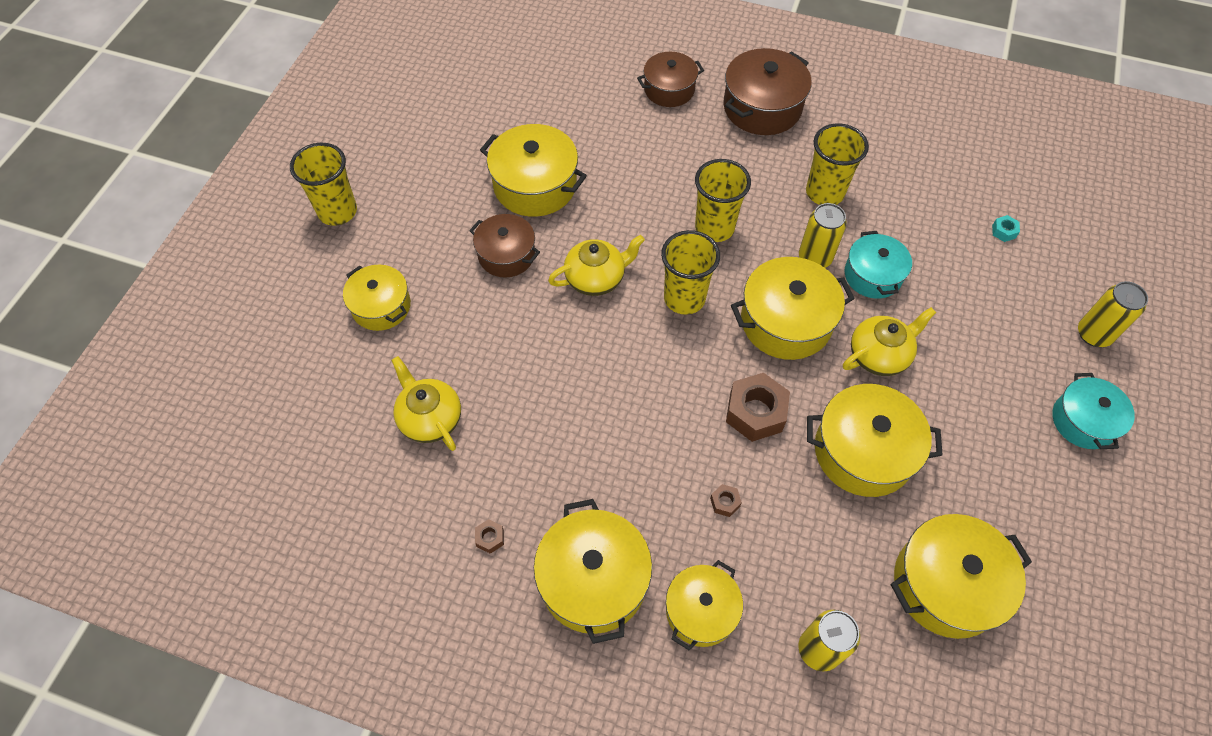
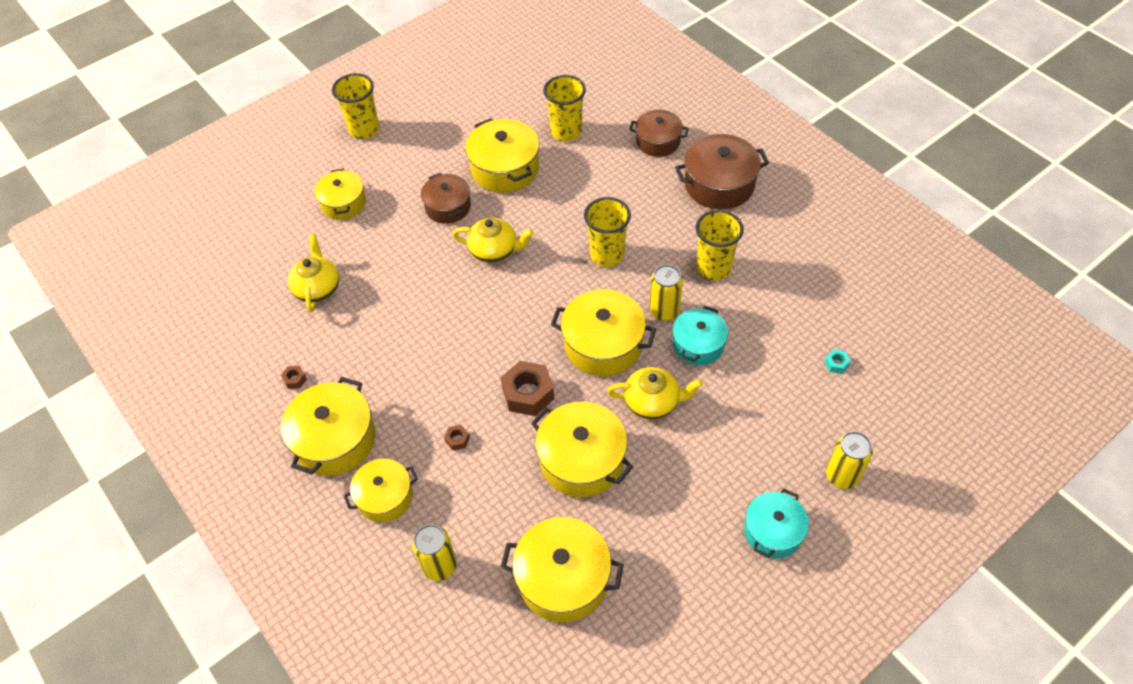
camera: 35 degrees right, 5 degrees down
(684, 298) = (544, 293): yellow cup -> yellow cup (566, 132)

